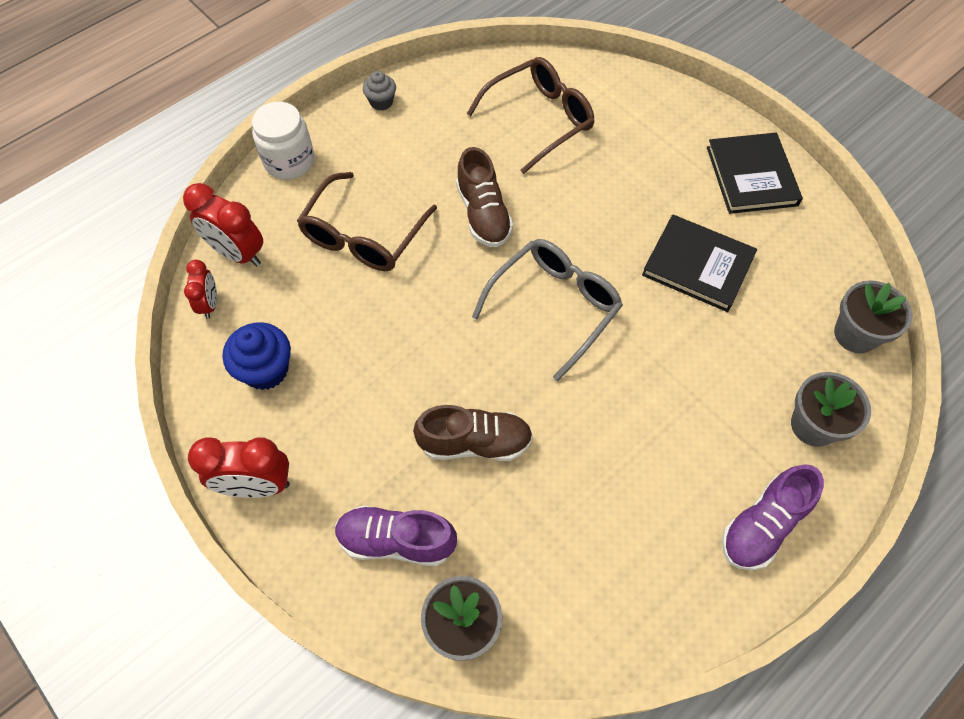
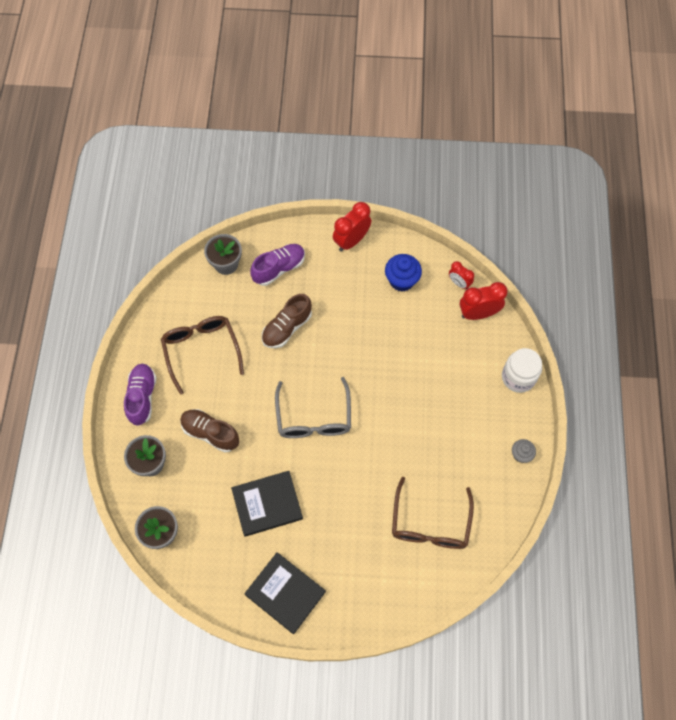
camera: 135 degrees right, 5 degrees up
(363, 236) = (436, 372): brown glasses -> brown glasses (201, 350)
(483, 214) = (396, 436): brown shoe -> brown shoe (210, 433)

